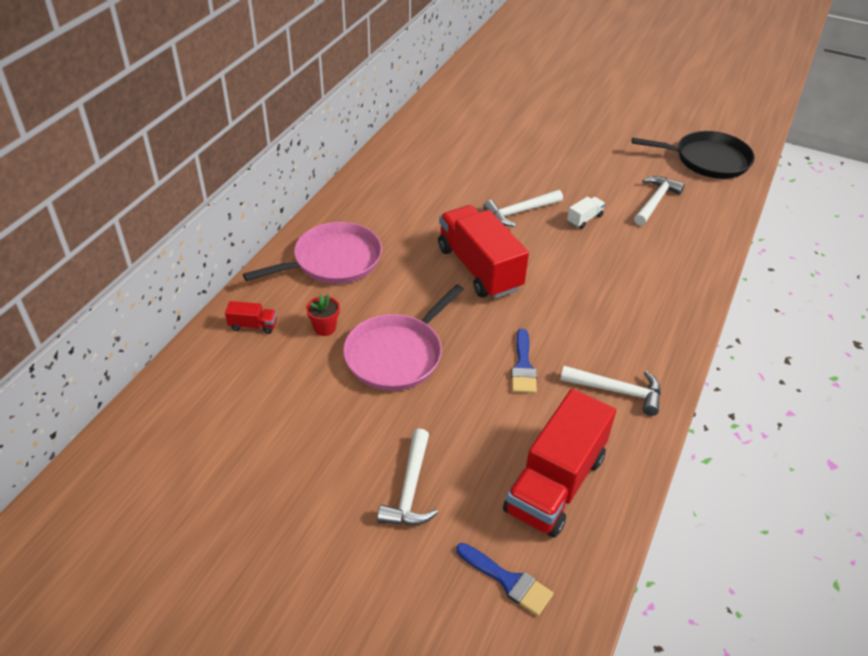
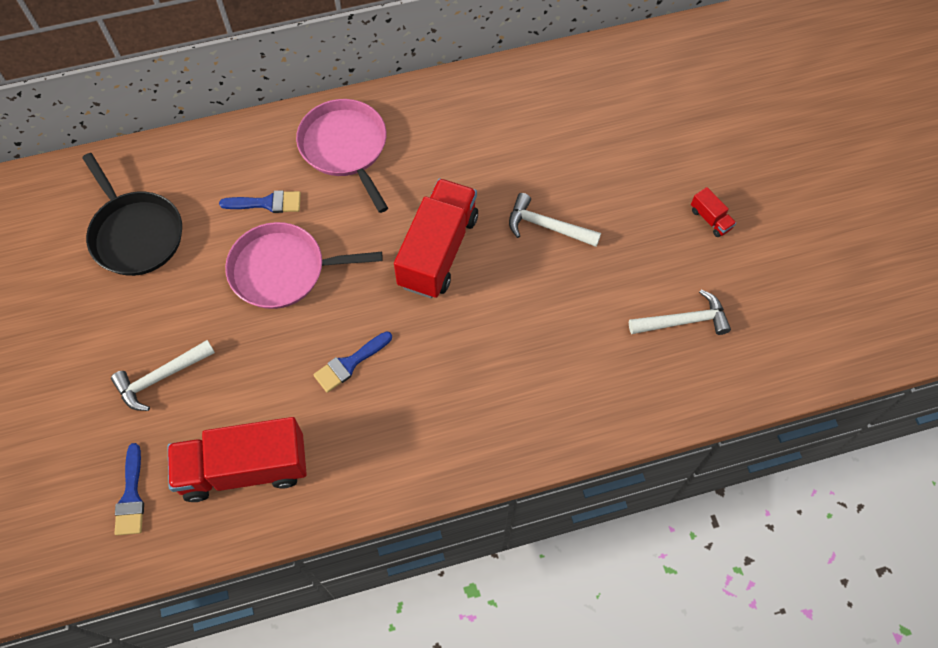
camera: 50 degrees right, 20 degrees up
(253, 326) = (228, 158): red truck -> red truck (710, 219)
(325, 328) = (267, 203): red flower pot -> blue brush
(333, 261) = (345, 148): pink pan -> pink pan turned 135 degrees counterclockwise
(584, 219) = (591, 282): white truck -> none
(617, 391) = (383, 449): white hammer -> none
(707, 160) = (811, 324): black pan -> black pan (135, 234)

